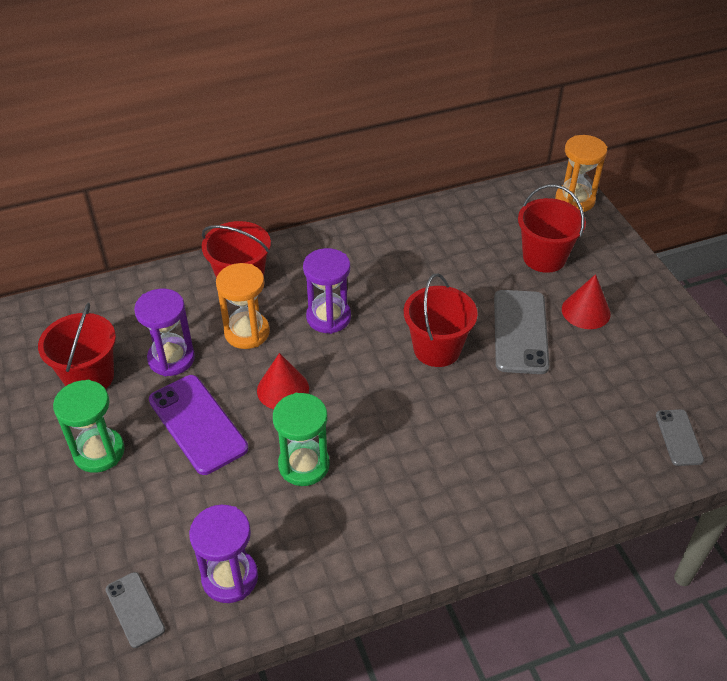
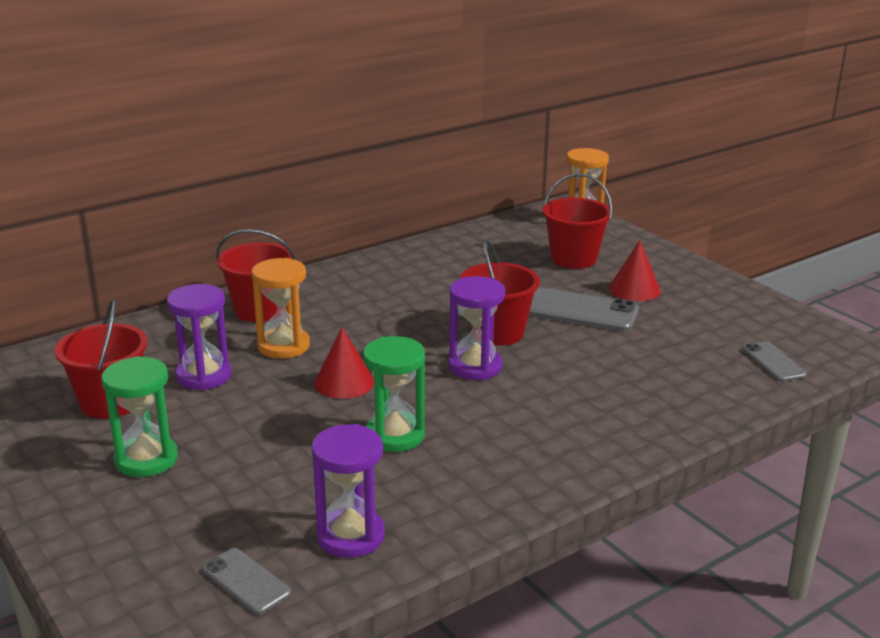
camera: 15 degrees left, 20 degrees down
(197, 424) = (257, 421): purple phone -> none
(328, 317) = (370, 324): purple hourglass -> purple hourglass (475, 367)
(520, 332) = (577, 310): grey phone -> grey phone turned 60 degrees counterclockwise

